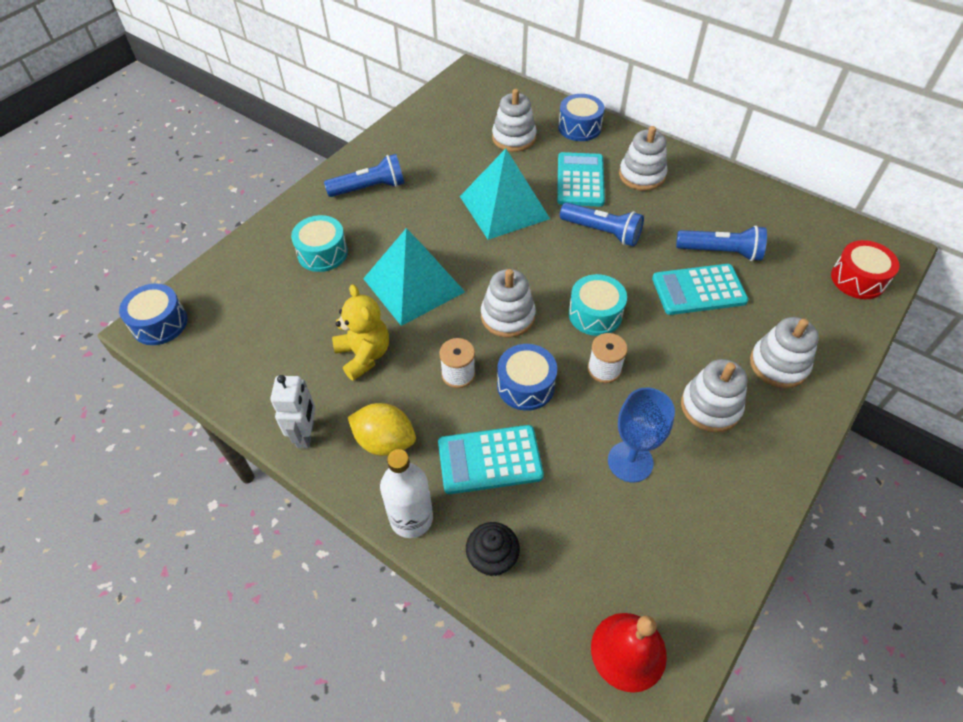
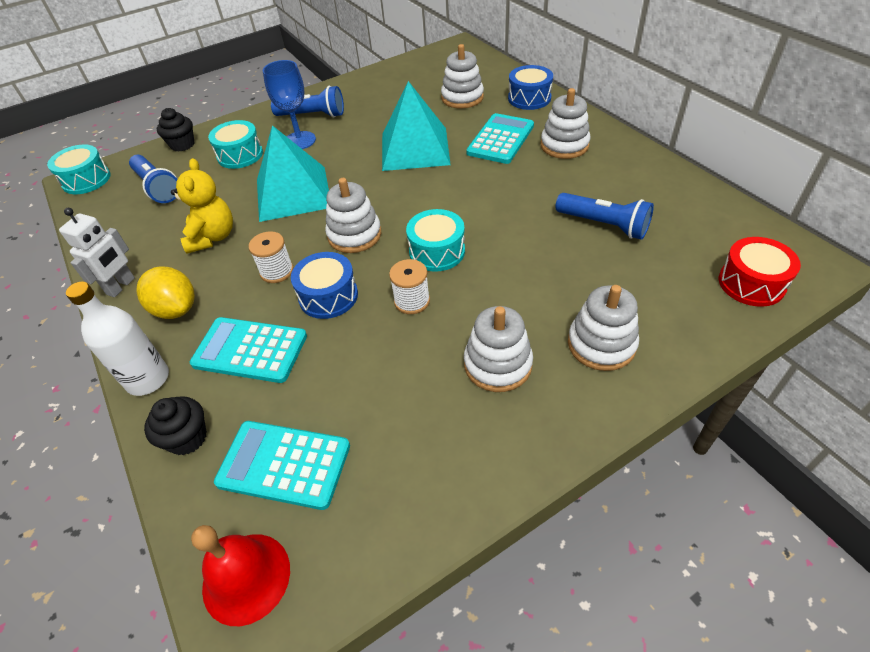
camera: 25 degrees right, 5 degrees down
(159, 323) = (86, 180): blue drum -> turquoise drum
(244, 254) = (182, 145): none -> black cupcake
(602, 232) = (492, 184): blue flashlight -> blue flashlight (157, 187)
(630, 461) = (378, 392): blue goblet -> blue goblet (299, 140)
(698, 290) = (557, 254): turquoise calculator -> turquoise calculator (284, 464)

